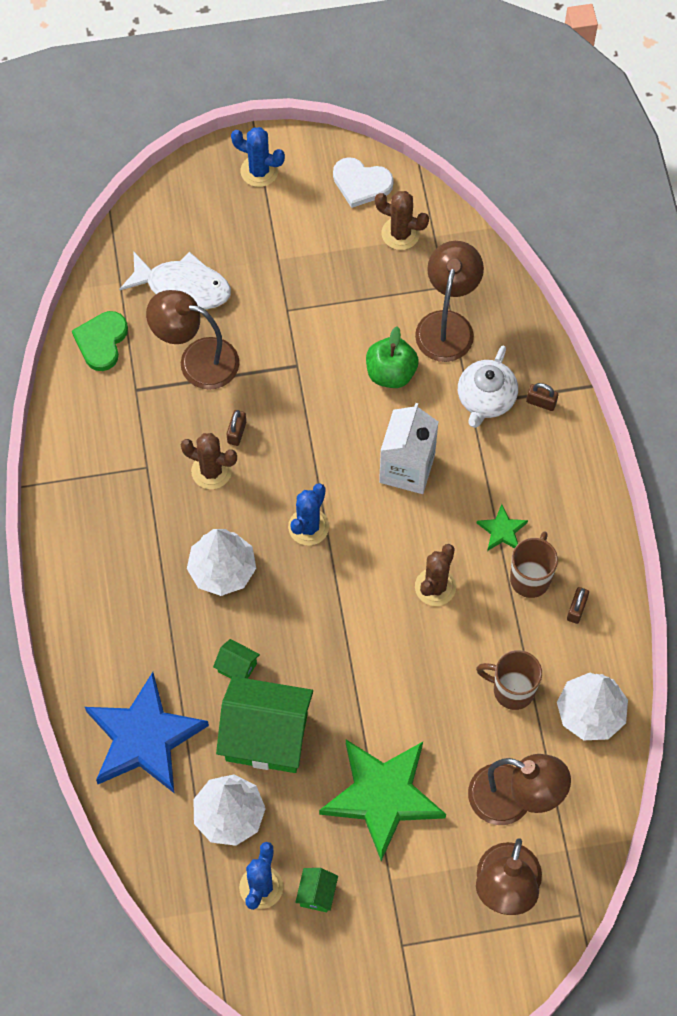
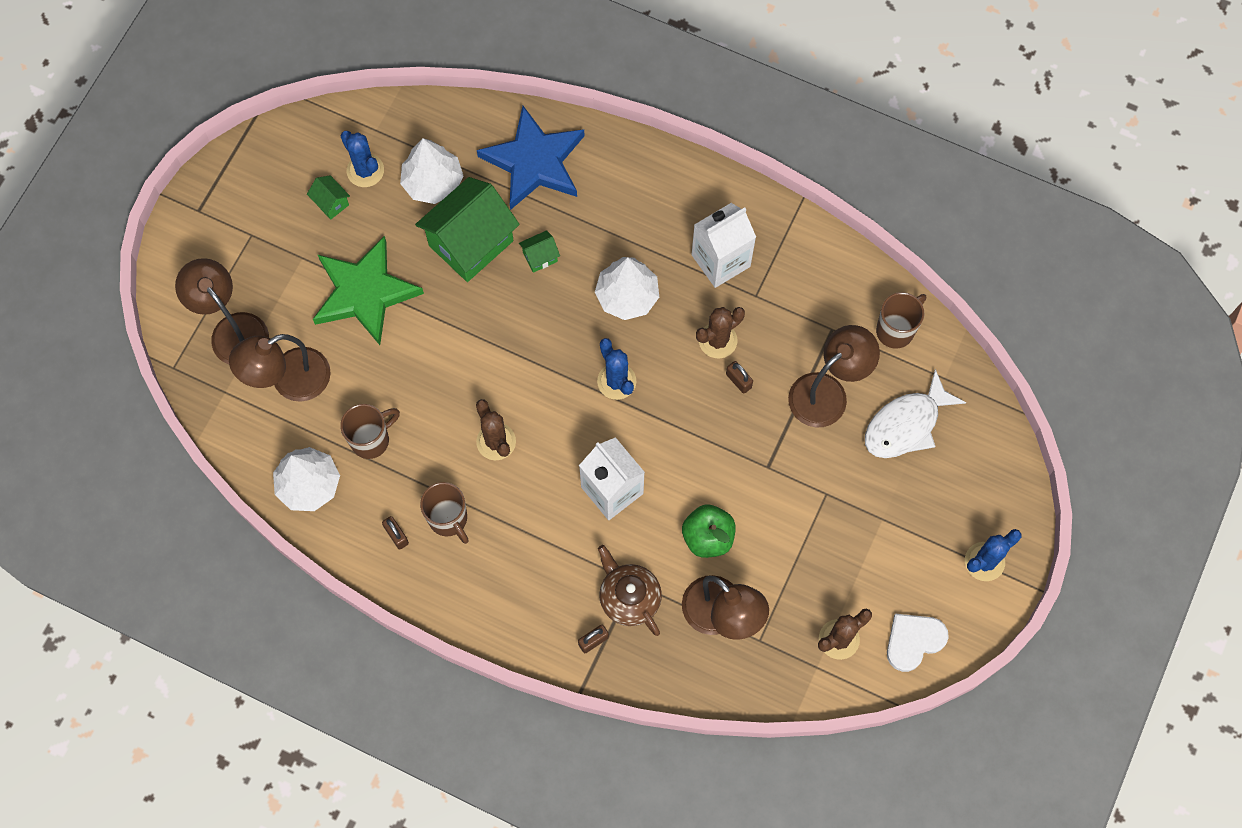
camera: 125 degrees right, 5 degrees up
(101, 341) = (896, 330): green heart -> brown mug
(133, 515) = (720, 260): none -> white carton
(485, 399) = (629, 597): white teapot -> brown teapot
(502, 530) = (504, 526): green star -> none

